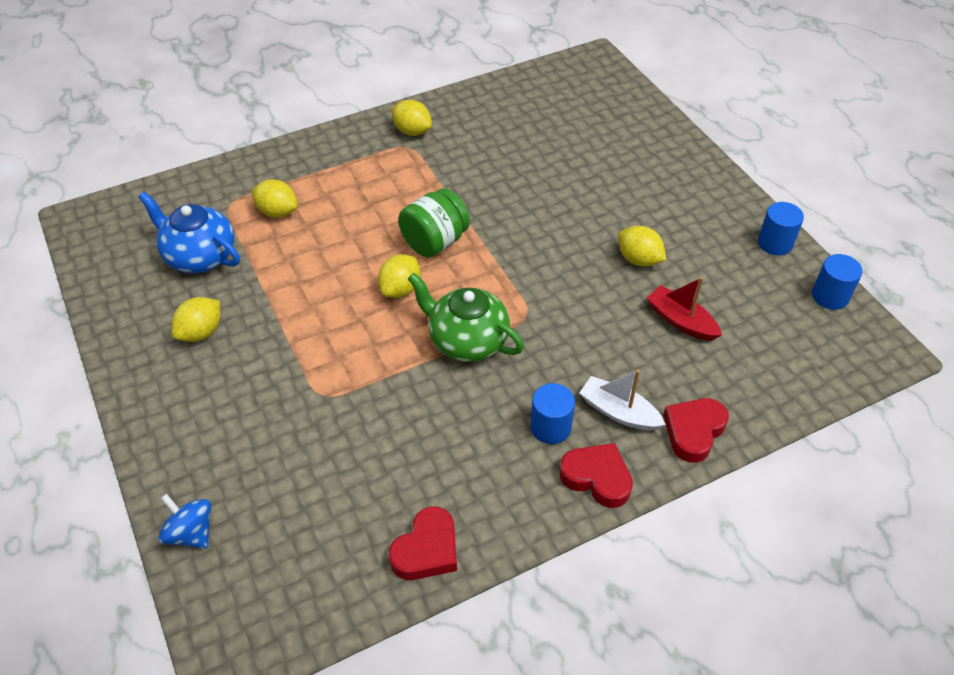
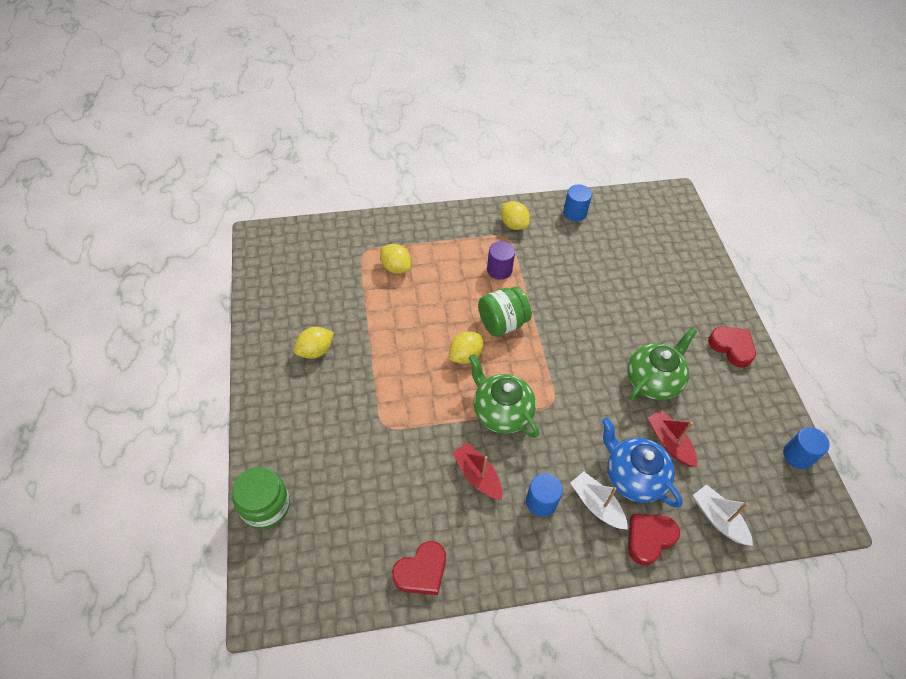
camera: 15 degrees right, 5 degrees up
(191, 533) = (265, 505): blue spinning top -> green jar
(200, 256) = (331, 289): blue teapot -> blue teapot (633, 477)
(411, 184) = (499, 270): none -> purple cylinder
(461, 420) = (477, 475): none -> red boat
(597, 478) = (563, 554): red heart -> red heart (731, 347)
(639, 259) = (653, 380): yellow lemon -> green teapot
(765, 387) = (718, 519): none -> white boat
(775, 243) = (768, 396): blue cylinder -> blue cylinder (574, 213)

